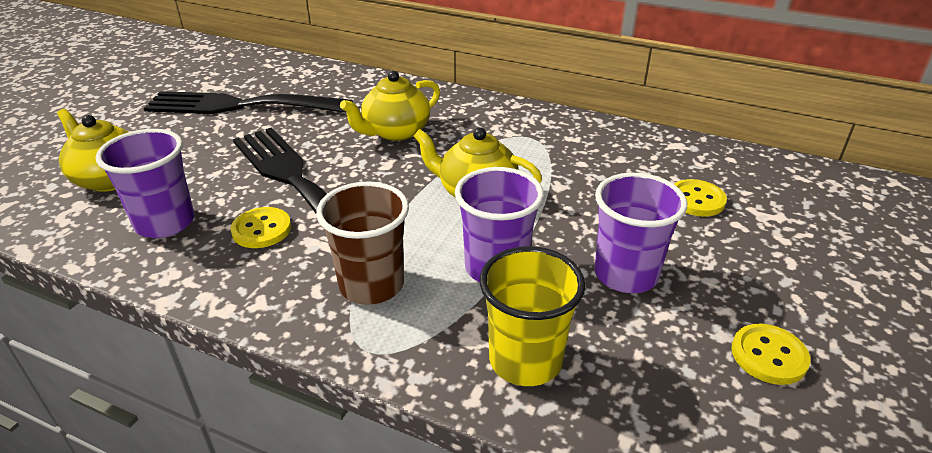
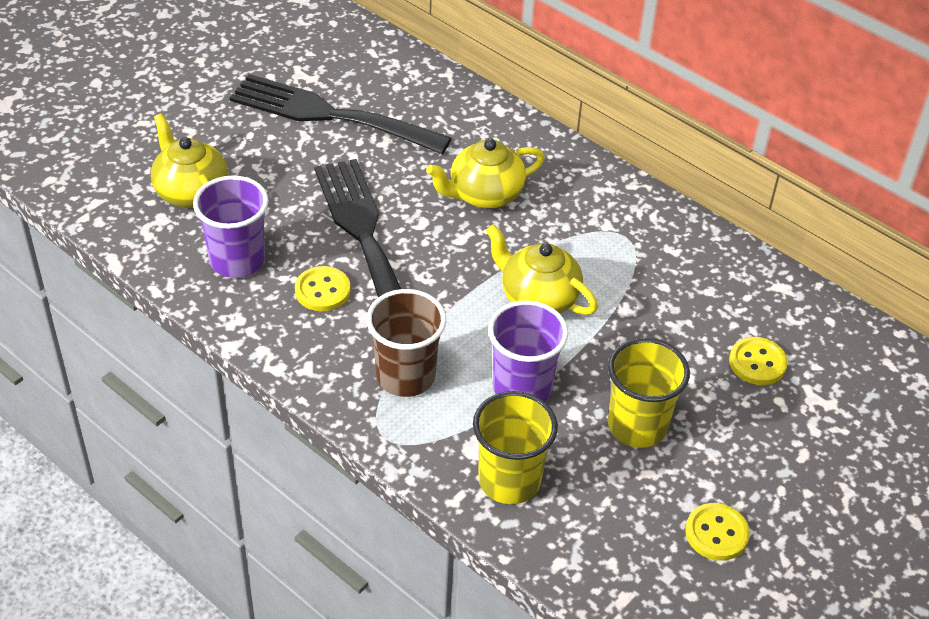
camera: 15 degrees right, 10 degrees up
(625, 274) = (637, 426): purple cup -> yellow cup

